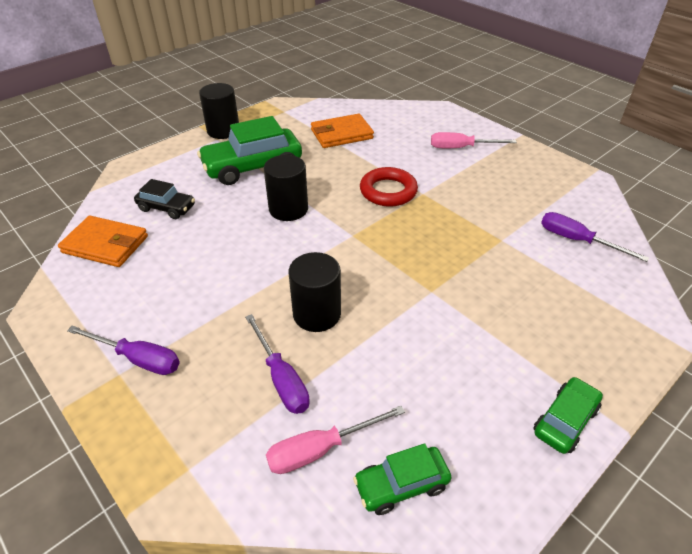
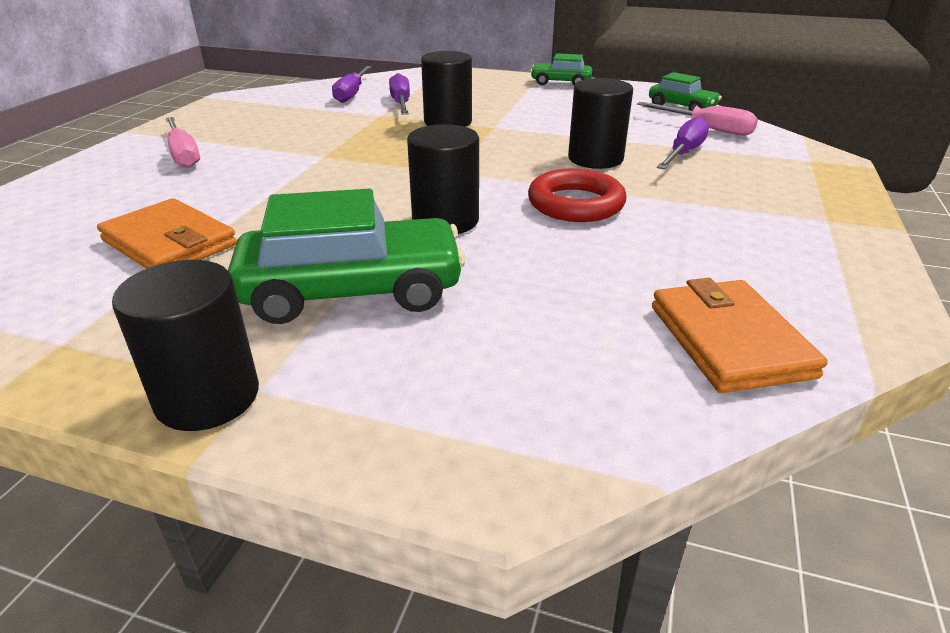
camera: 120 degrees left, 10 degrees down
(138, 359) = (797, 217): purple screwdriver -> purple screwdriver (401, 103)
(167, 208) = (567, 327): black car -> none
(253, 167) = (352, 291): green car -> green car turned 45 degrees counterclockwise
(388, 191) = (336, 173): red ring -> red ring (575, 204)
(459, 269) = (448, 122): none -> black cylinder

